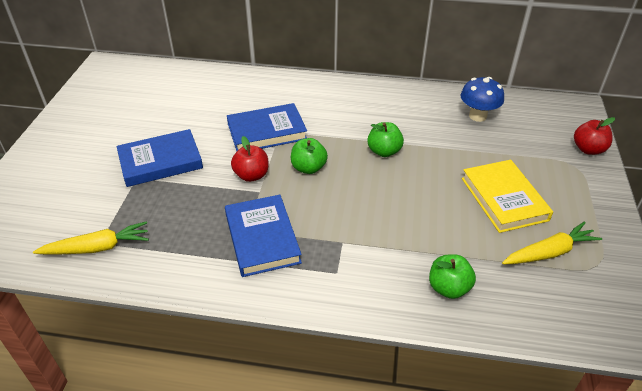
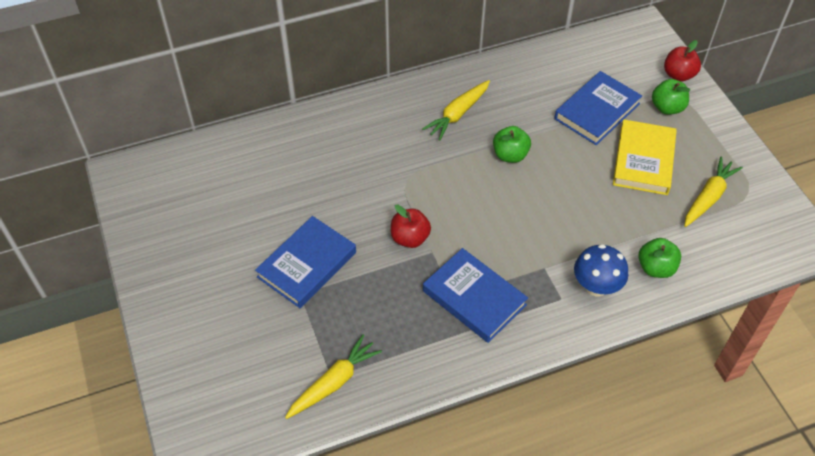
camera: 30 degrees left, 10 degrees up
(267, 132) = (382, 182): blue book -> blue book (597, 111)
(308, 168) = (456, 205): green apple -> green apple (667, 108)
(365, 111) = (458, 114): none -> yellow carrot
(477, 116) = (564, 76): blue mushroom -> blue mushroom (596, 287)
(504, 199) = (643, 160): yellow book -> yellow book turned 60 degrees clockwise

